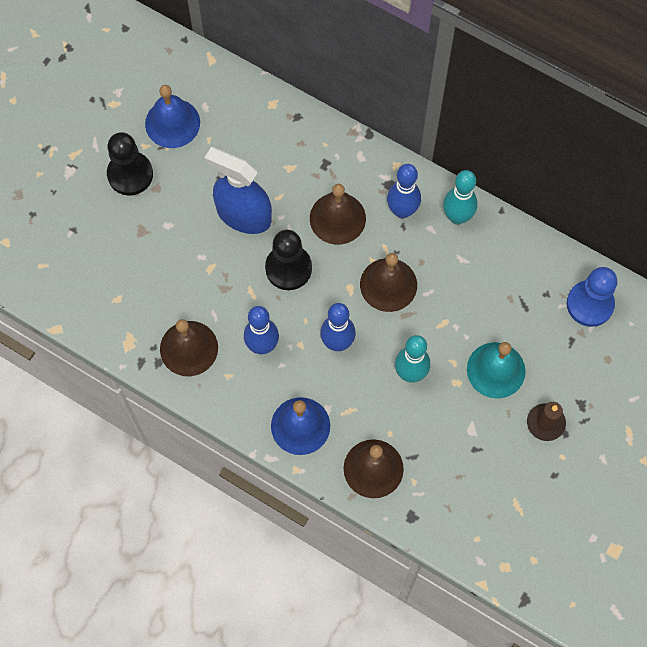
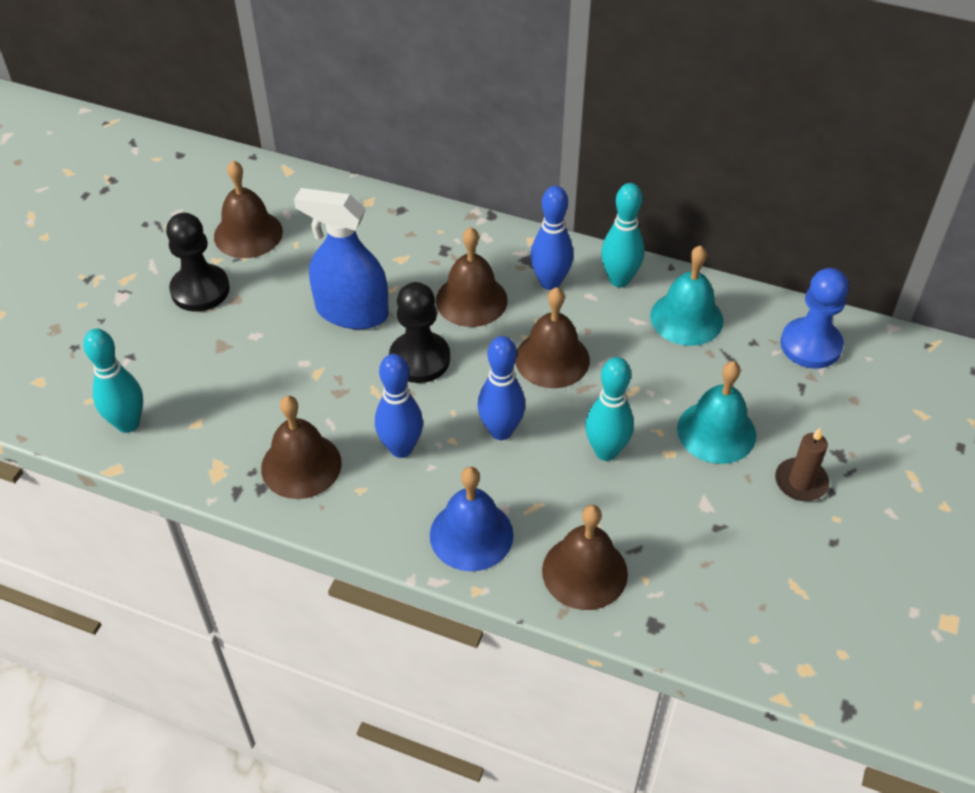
camera: 10 degrees left, 20 degrees down
(68, 291) = (128, 423): none -> turquoise bowling pin
(172, 123) = (248, 234): blue bell -> brown bell
(500, 263) = (686, 318): none -> turquoise bell

